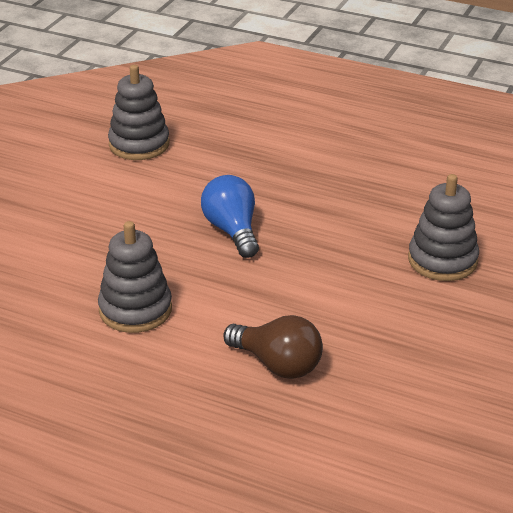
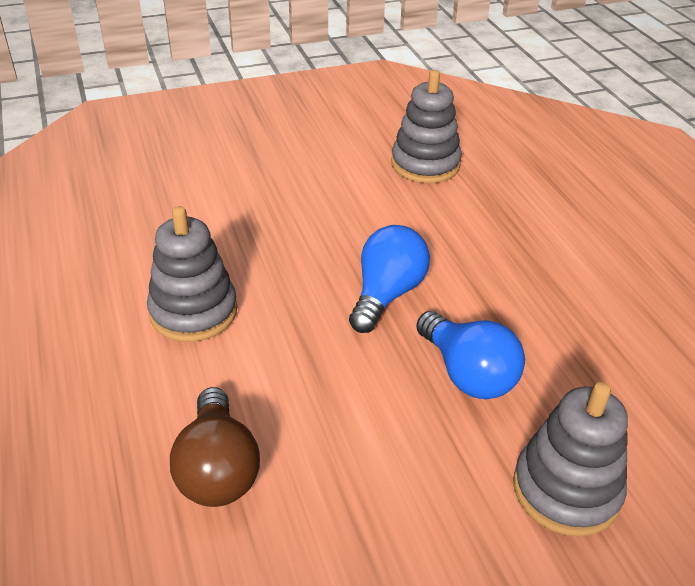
camera: 45 degrees right, 5 degrees up
(332, 242) = (467, 374): none -> blue light bulb

